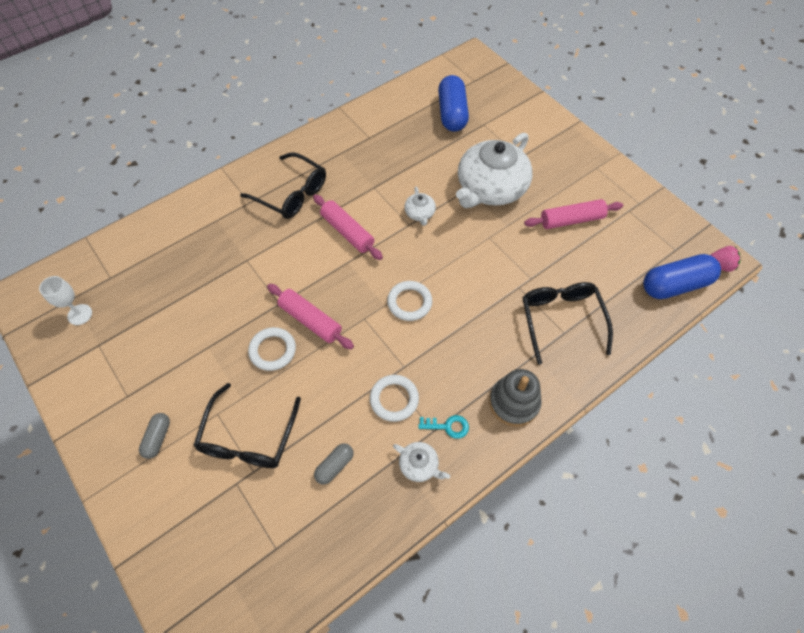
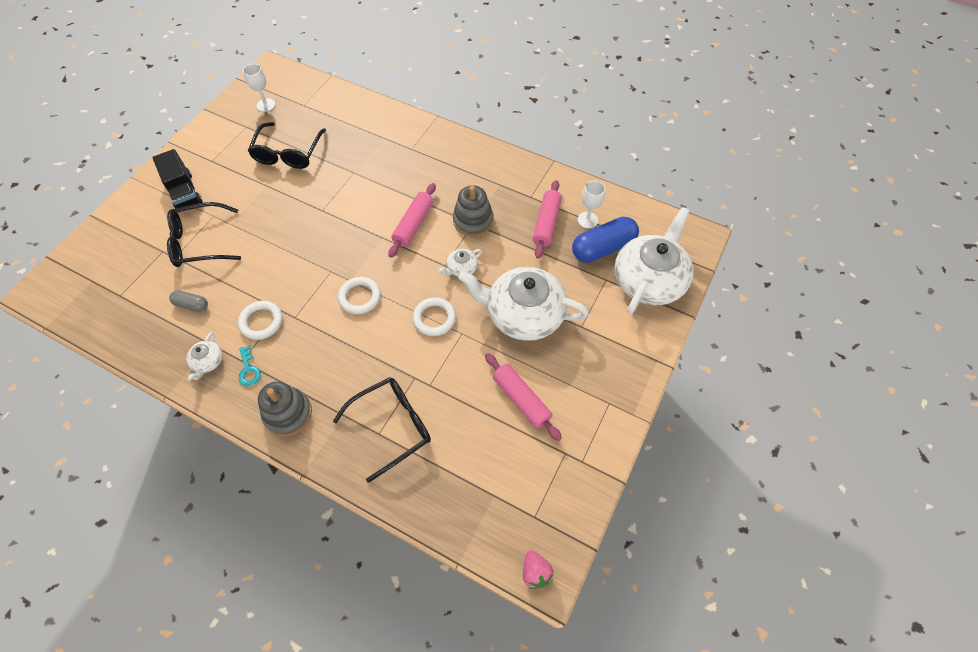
camera: 65 degrees right, 0 degrees up
(158, 438) = (184, 192): grey capsule -> black truck
(272, 350) = (277, 225): white ring -> white ring (434, 318)
(291, 194) = (434, 171): black glasses -> black glasses (288, 153)
(310, 320) = (314, 236): pink rolling pin -> pink rolling pin (546, 223)
(371, 186) = (473, 220): none -> grey stacking toy
(418, 111) = (587, 220): none -> white goblet
(497, 100) = (649, 280): none -> white teapot
(675, 285) = (484, 527): blue capsule -> none

